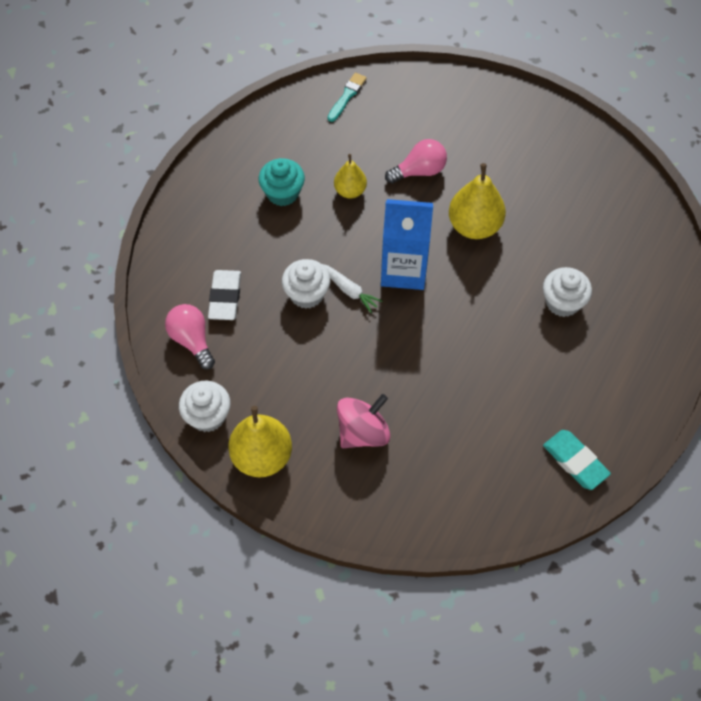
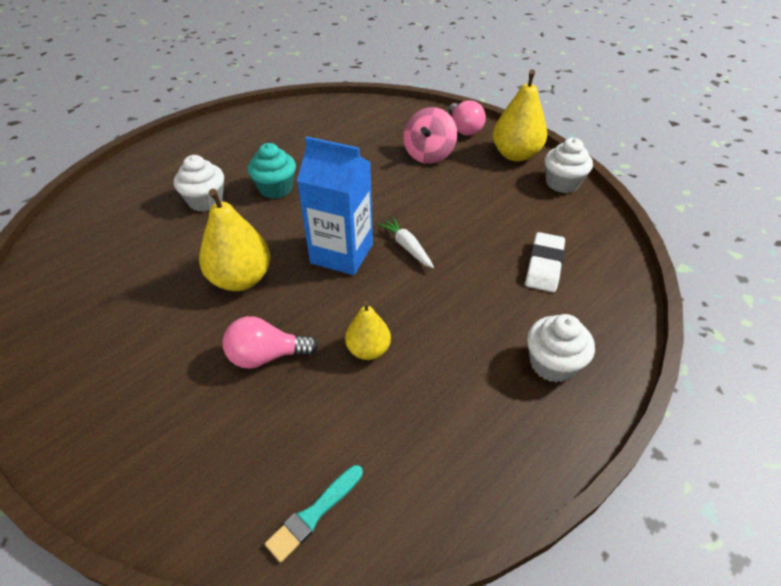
camera: 165 degrees left, 15 degrees down
(192, 340) = (580, 236): pink light bulb -> pink light bulb (464, 129)
(283, 193) = (459, 367): turquoise cupcake -> turquoise cupcake (276, 188)
(307, 294) = (453, 252): white cupcake -> white cupcake (552, 364)
(363, 432) = (429, 154): pink spinning top -> pink spinning top turned 45 degrees counterclockwise
(575, 461) = (276, 118): turquoise eraser -> none

